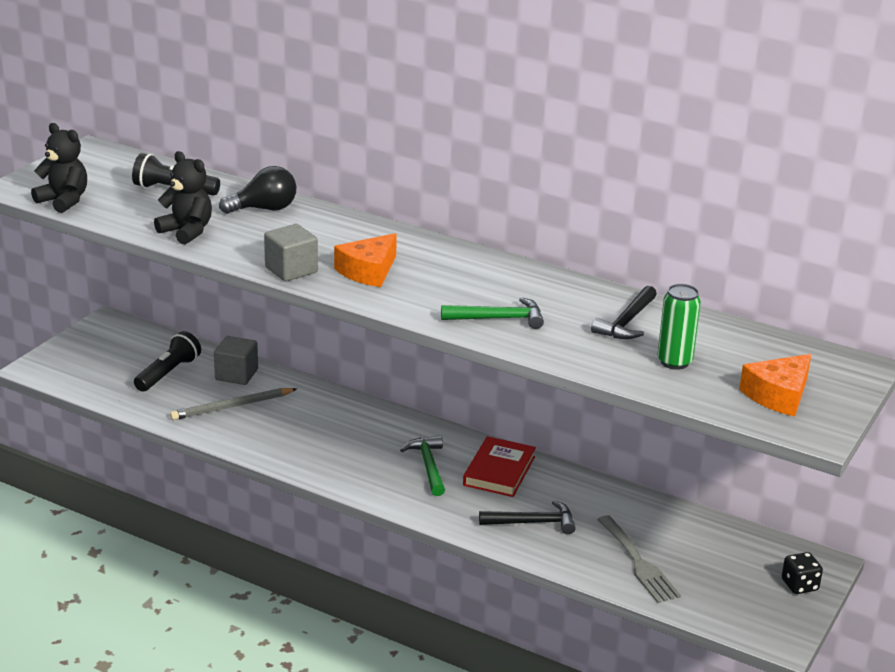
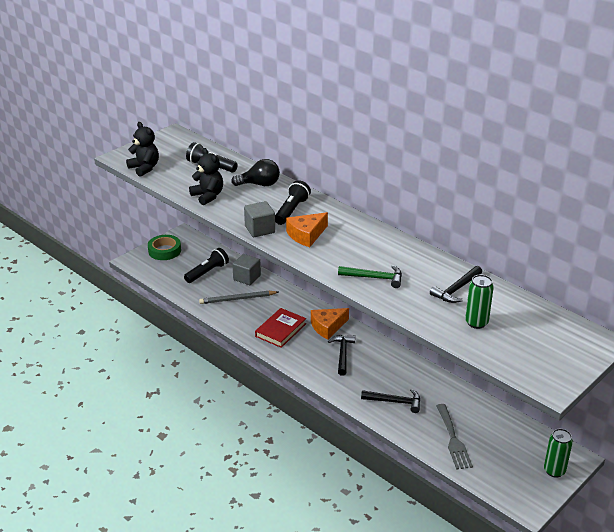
camera: 15 degrees right, 5 degrees up
(85, 349) = (164, 251): none -> green tape
(331, 240) = (291, 211): none -> black flashlight
(428, 466) = (342, 354): green hammer -> black hammer
(499, 471) = (385, 363): red book -> red book (280, 330)
(778, 395) = (536, 356): orange cheese -> orange cheese (327, 327)
(799, 585) = (554, 471): black dice -> green can

